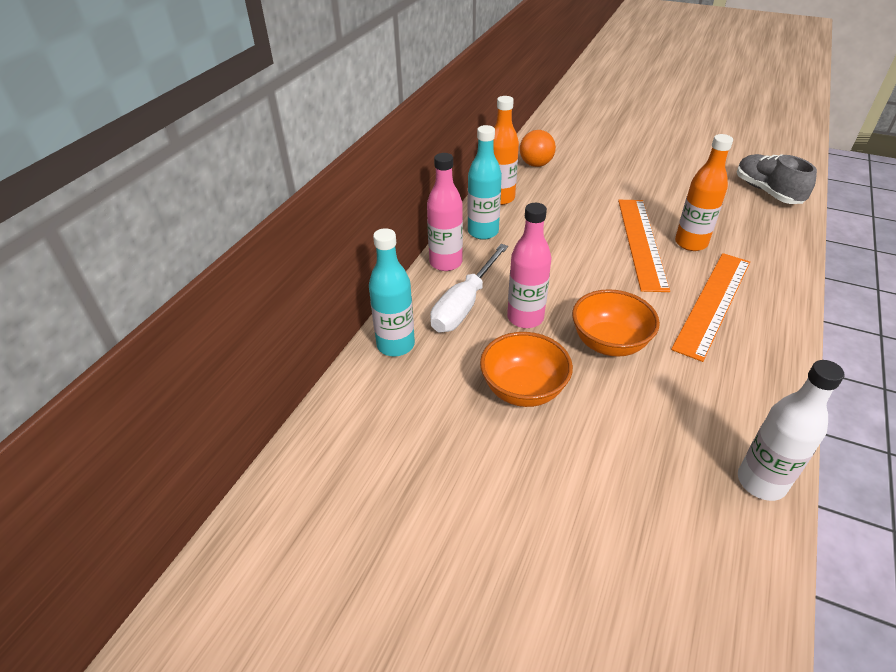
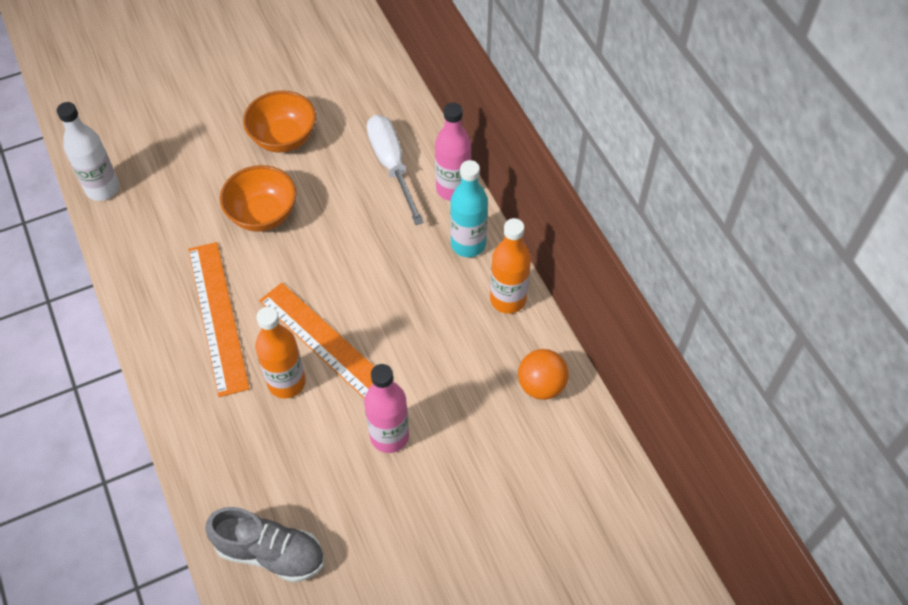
camera: 130 degrees right, 15 degrees up
(395, 345) = (394, 103): turquoise bottle -> none
(525, 318) = (339, 189): pink bottle -> pink bottle (389, 436)

